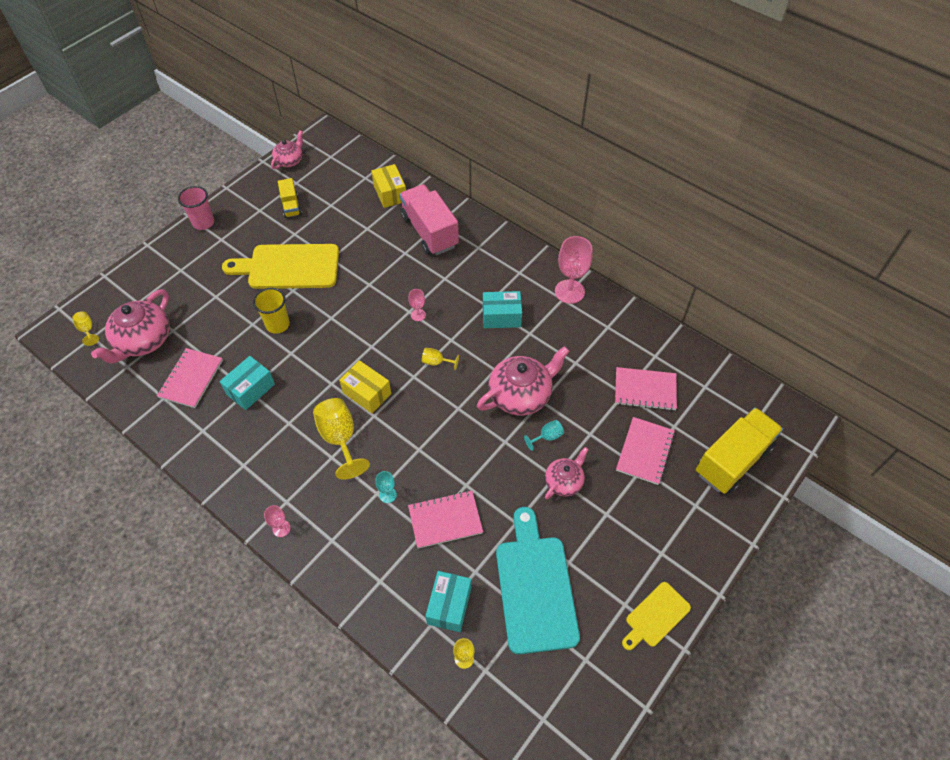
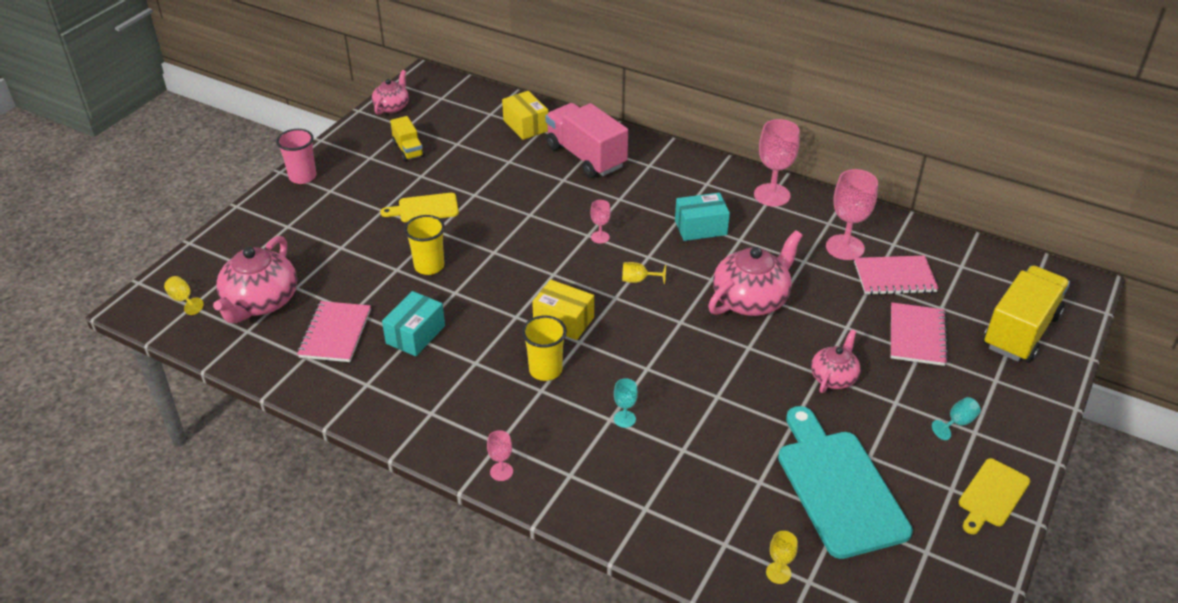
camera: 10 degrees left, 15 degrees down
(289, 267) = (425, 208): yellow cutting board -> yellow cutting board, size x0.53
(340, 438) = (545, 370): yellow goblet -> yellow cup
(445, 520) = (704, 435): pink notebook -> none
(449, 605) = (740, 521): turquoise box -> none
(547, 437) = (797, 336): turquoise goblet -> turquoise goblet (957, 423)
(613, 353) = (845, 247): none -> pink goblet

